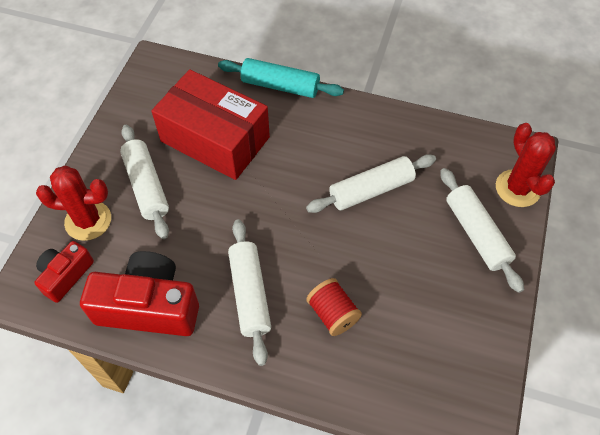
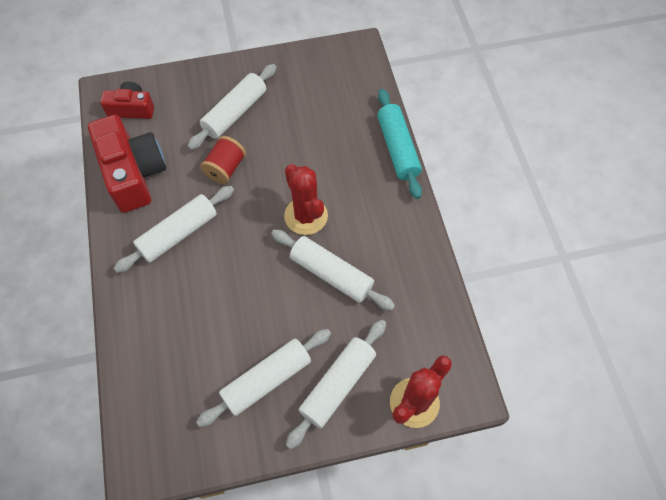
camera: 60 degrees right, 5 degrees up
(88, 221) = (183, 95): red cactus -> red cactus (306, 216)
(215, 139) = (309, 132): red box -> none
(333, 314) = (192, 302): red spool -> red spool (225, 168)
(444, 285) = (267, 380): none -> white rolling pin

